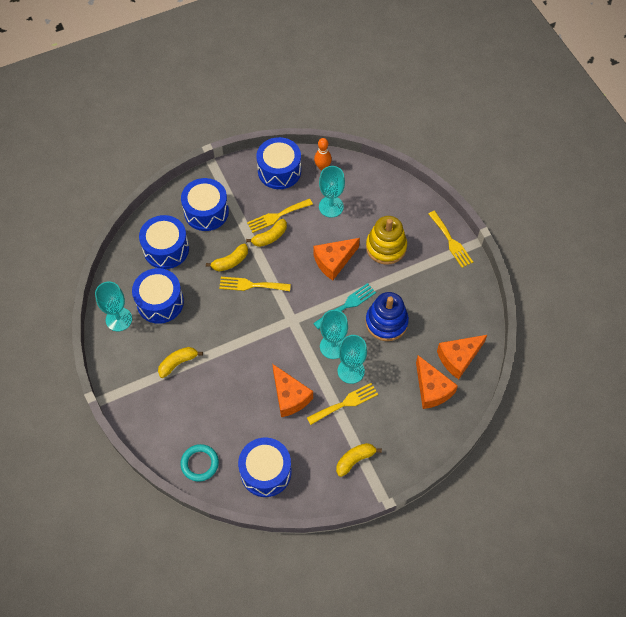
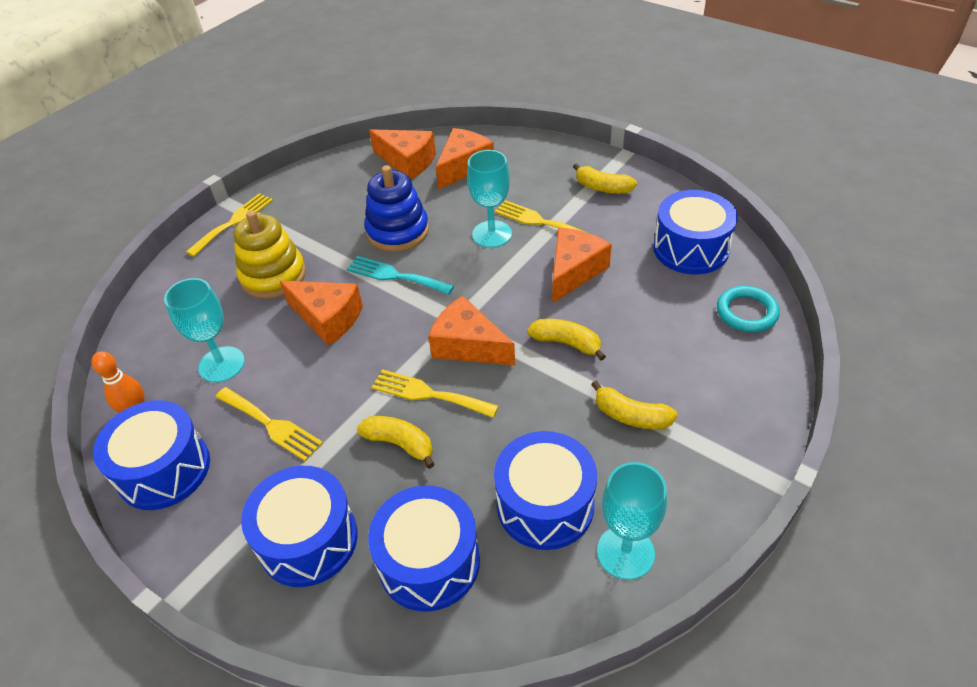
camera: 115 degrees left, 15 degrees down
(251, 285) = (428, 394): yellow fork -> yellow fork turned 135 degrees clockwise
(270, 237) = (320, 414): yellow banana -> yellow banana (566, 343)
(270, 316) = (468, 345): none -> orange cheese
(333, 346) = (469, 263): turquoise goblet -> none

